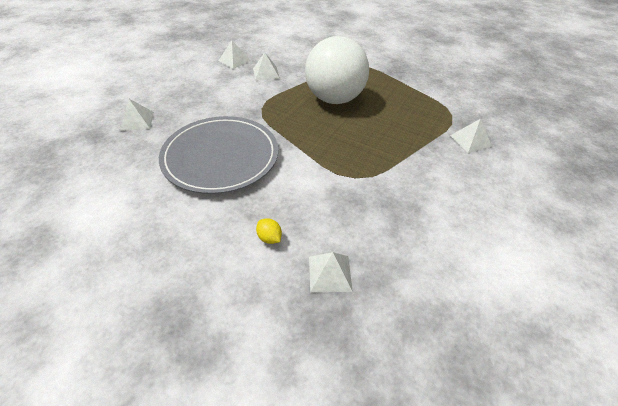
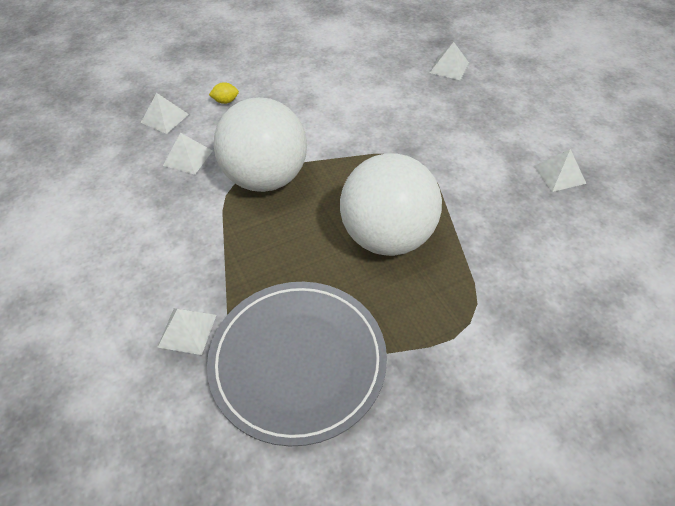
camera: 125 degrees right, 5 degrees up
(221, 157) = (346, 104): grey plate -> grey plate (298, 361)
(266, 73) = (502, 194): white pyramid -> white pyramid (188, 158)
(338, 163) = (266, 178): none -> white ball

